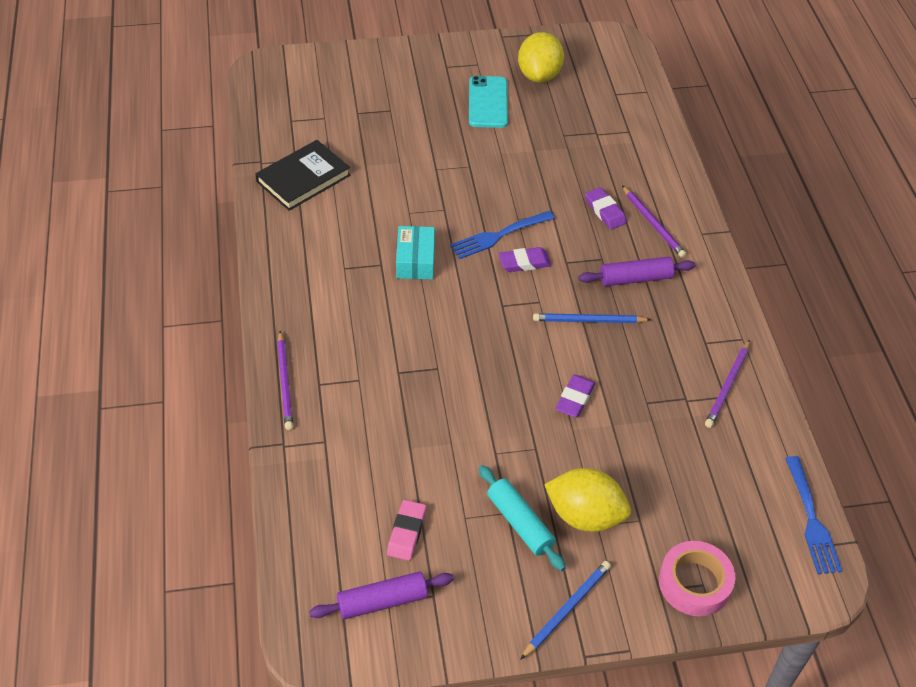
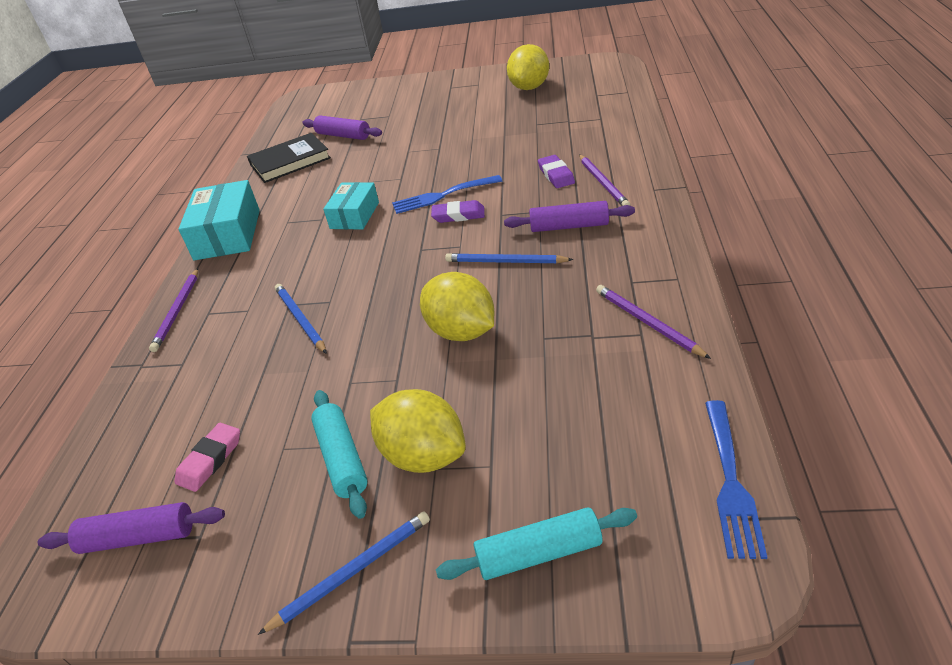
camera: 20 degrees right, 10 degrees down
(285, 284) = (228, 234): none -> turquoise box
(349, 140) = (343, 135): none -> purple rolling pin
(418, 389) = (300, 320): none -> blue pencil
(488, 102) = (476, 106): turquoise phone -> none
(575, 398) = (461, 332): purple eraser -> yellow lemon
(694, 583) = (539, 553): pink tape -> turquoise rolling pin
(728, 385) = (648, 323): purple pencil -> purple pencil turned 105 degrees clockwise

